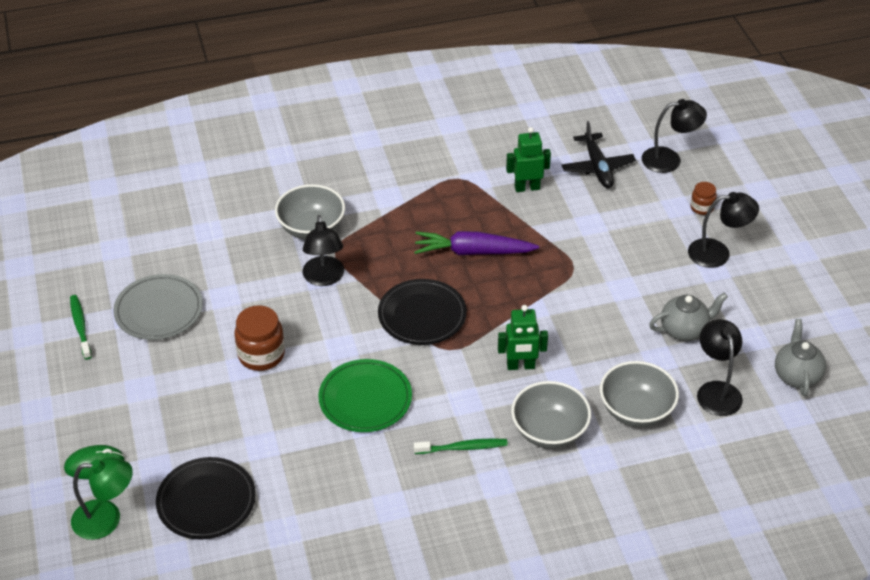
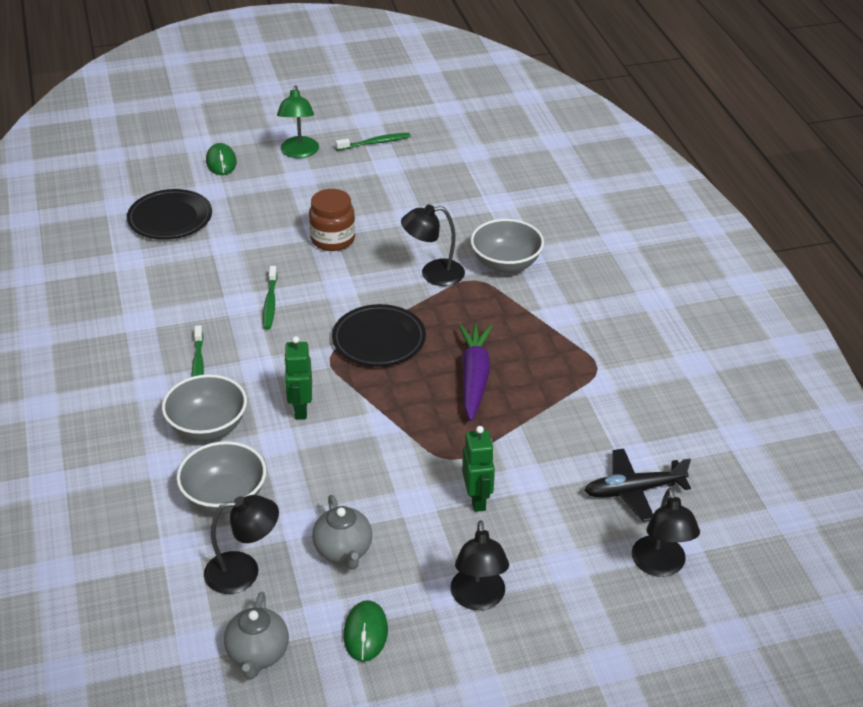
camera: 90 degrees right, 5 degrees down
(107, 519) = (163, 172): green lamp -> green lamp (299, 153)
(159, 310) = (393, 180): grey plate -> none
(365, 399) = (270, 303): green plate -> green toothbrush
(527, 187) = (587, 424): green robot -> green robot (477, 499)
(702, 207) = (566, 591): brown jar -> none
(762, 314) = (365, 633): none -> green mouse
(796, 375) = (258, 655): grey teapot -> grey teapot turned 90 degrees clockwise

